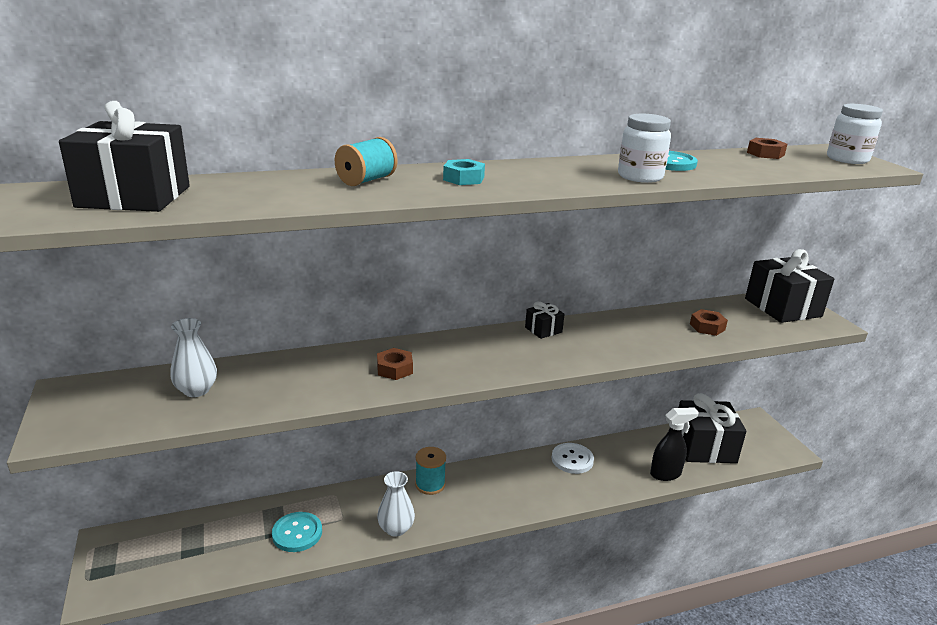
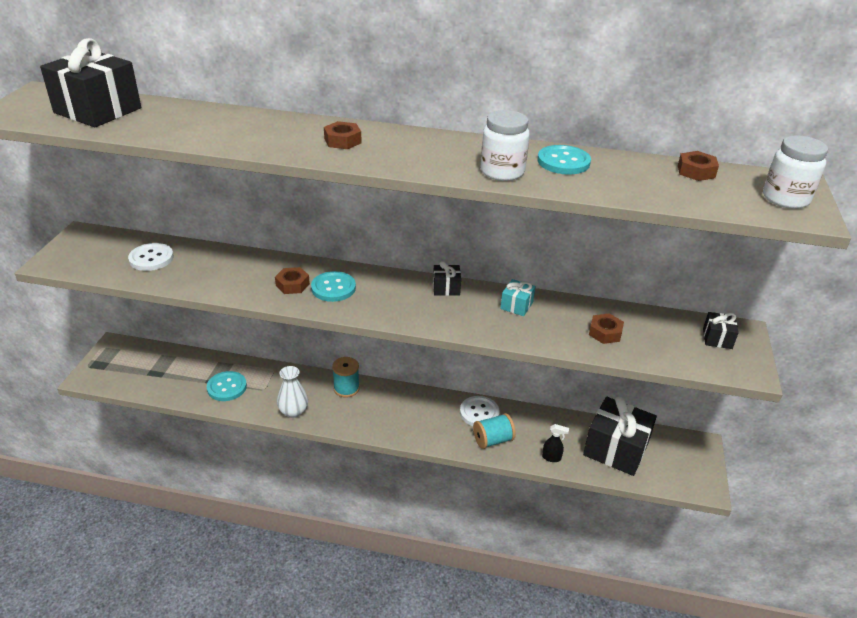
camera: 30 degrees right, 10 degrees up
(196, 390) = (151, 258): white vase -> white button
(366, 180) = (266, 127): turquoise spool -> turquoise spool (493, 440)
(440, 360) = (333, 288): none -> turquoise button
(463, 178) = (342, 141): turquoise nut -> brown nut
(617, 327) = (516, 305): none -> turquoise gift
(666, 474) = (551, 458): black spray bottle -> black spray bottle, size x0.59
(782, 307) = (717, 338): black gift -> black gift, size x0.47

